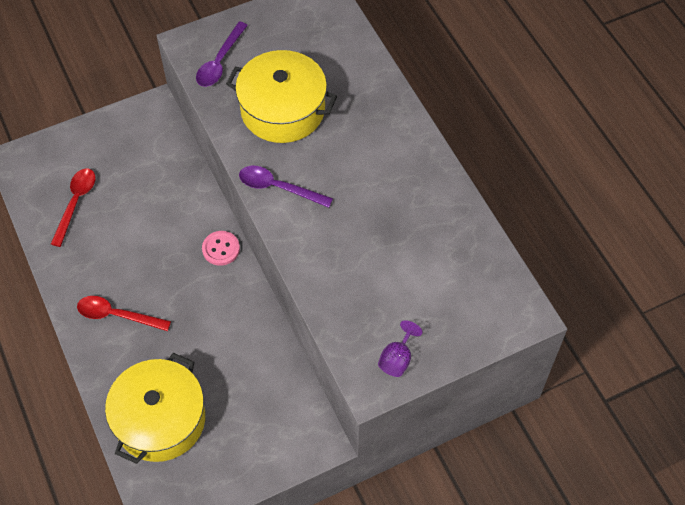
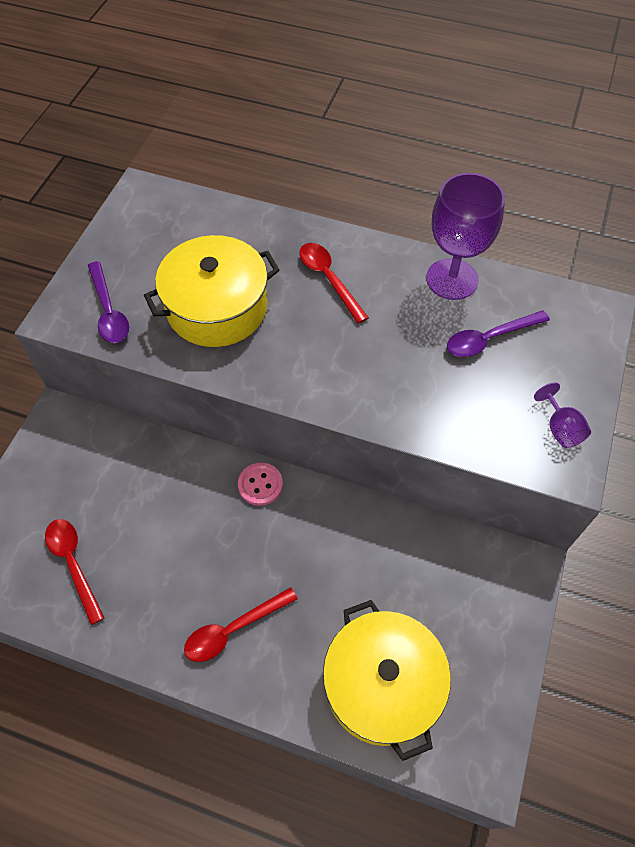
camera: 45 degrees left, 0 degrees up
(278, 188) = (292, 374): purple spoon -> purple spoon (489, 339)
(371, 146) = (329, 279): none -> red spoon
(451, 211) = (452, 279): none -> purple goblet

